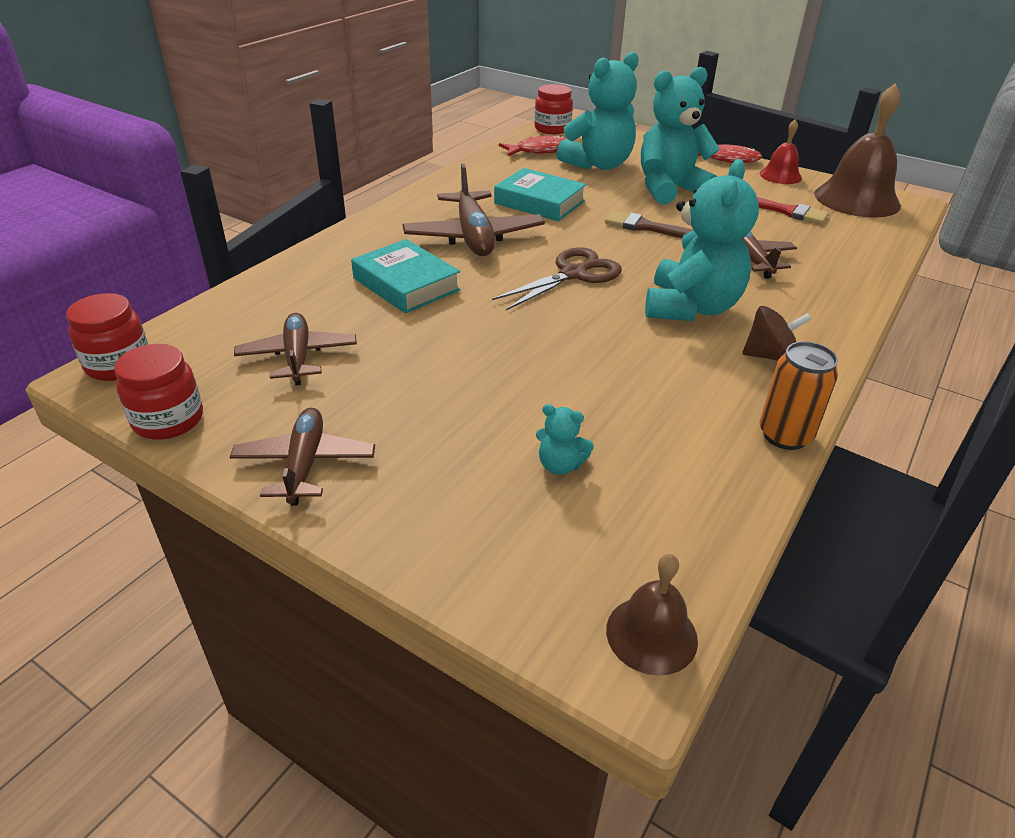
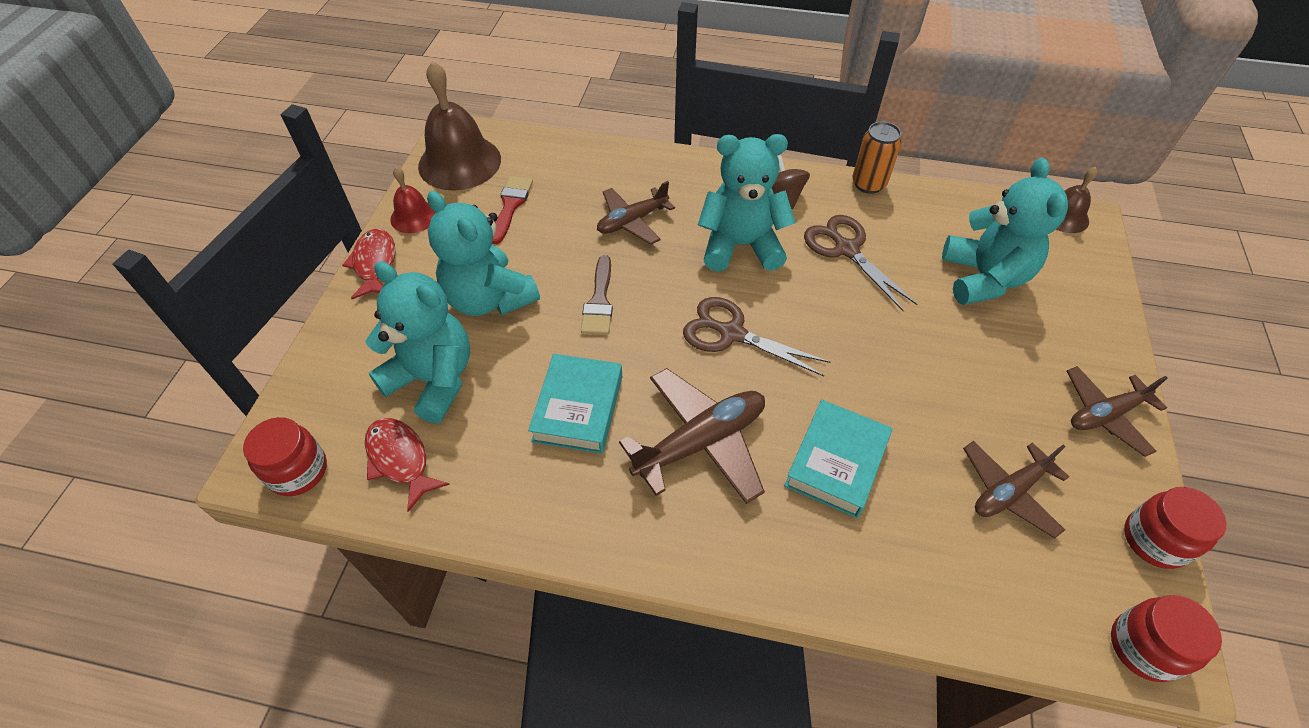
camera: 110 degrees left, 15 degrees up
(560, 465) = (983, 278): turquoise teddy bear -> turquoise teddy bear, size x2.38
(659, 373) = (846, 249): none -> brown scissors

